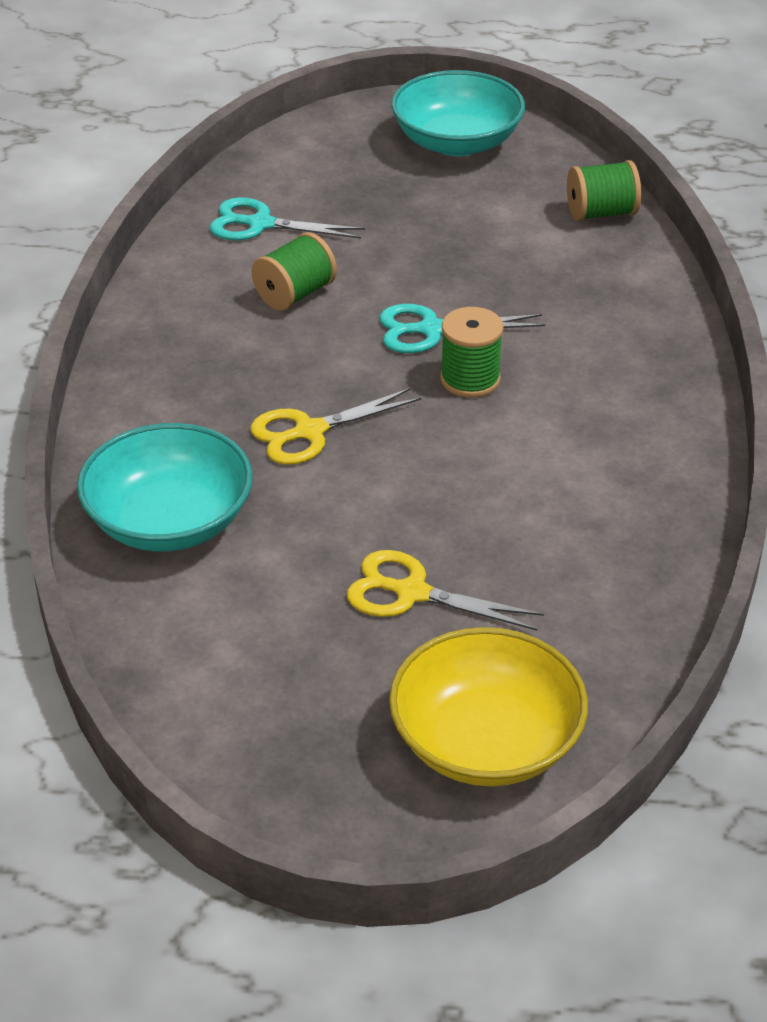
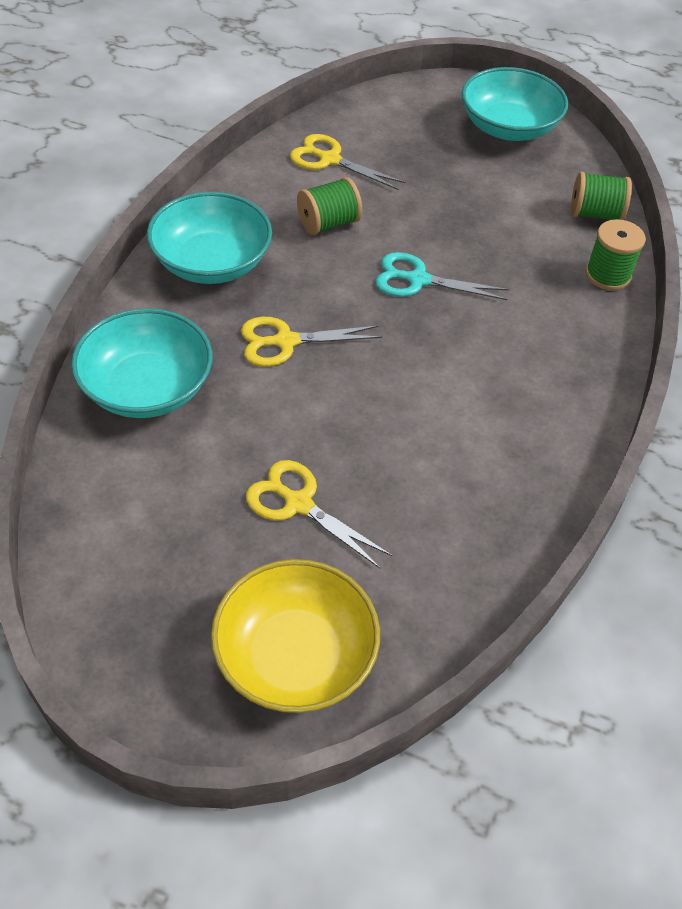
camera: 15 degrees right, 10 degrees up
(175, 369) = (212, 262): none -> turquoise bowl
(260, 224) = (330, 160): turquoise scissors -> yellow scissors
(470, 379) = (428, 330): green spool -> green spool (608, 275)

